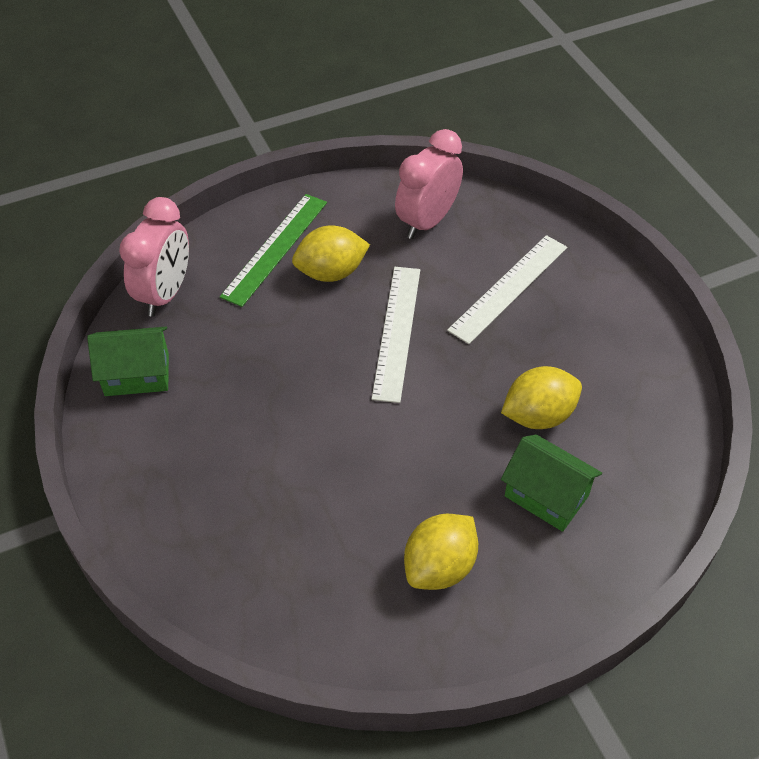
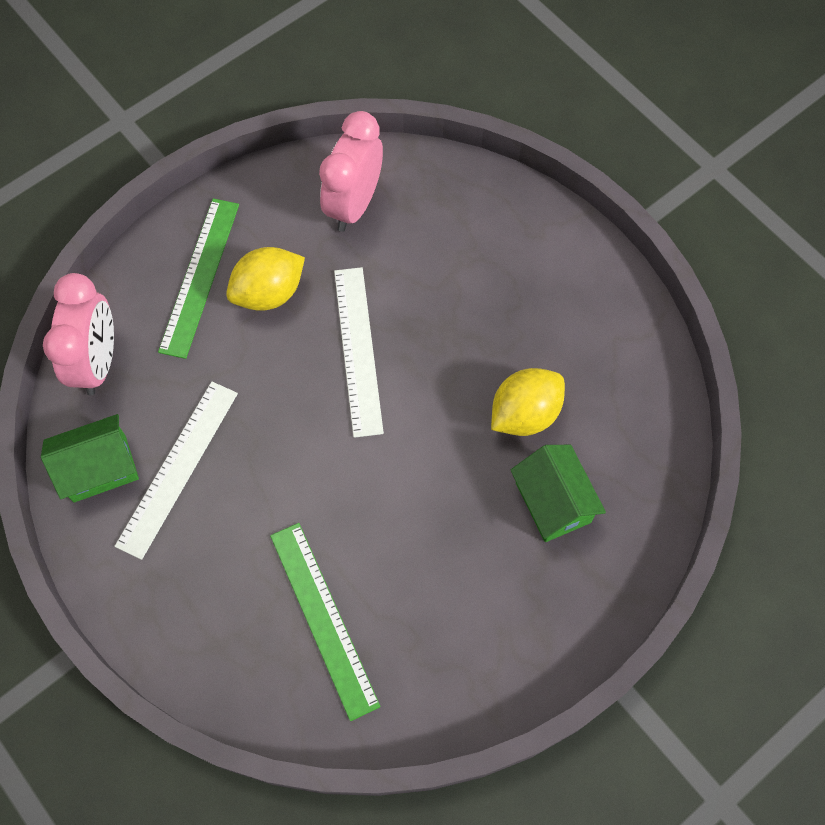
camera: 15 degrees left, 15 degrees up
(296, 544) = (323, 619): none -> green ruler
(440, 567) = (469, 605): yellow lemon -> none
(509, 288) = (460, 269): white ruler -> white ruler (178, 468)
(546, 496) = (553, 502): green house -> green house turned 45 degrees clockwise

